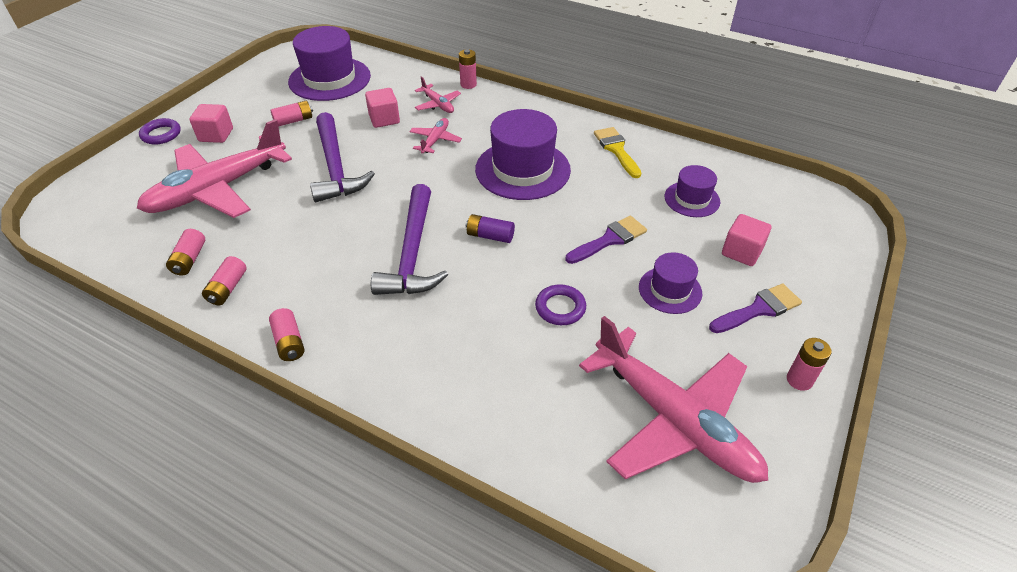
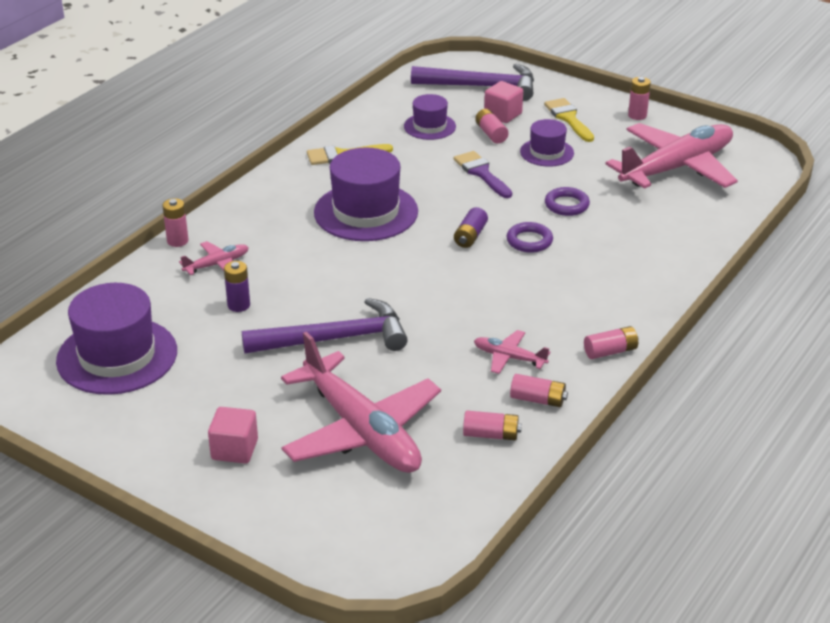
camera: 85 degrees left, 10 degrees down
(161, 134) = (217, 506): purple ring -> purple ring (529, 241)
(294, 121) = (219, 381): pink battery -> pink battery (491, 134)
(384, 119) = (238, 305): pink cube -> purple battery
(412, 253) = (492, 282): purple hammer -> purple hammer (482, 87)
(435, 140) = (296, 267): pink plane -> pink plane (509, 358)
(759, 309) = (568, 118): purple brush -> yellow brush

